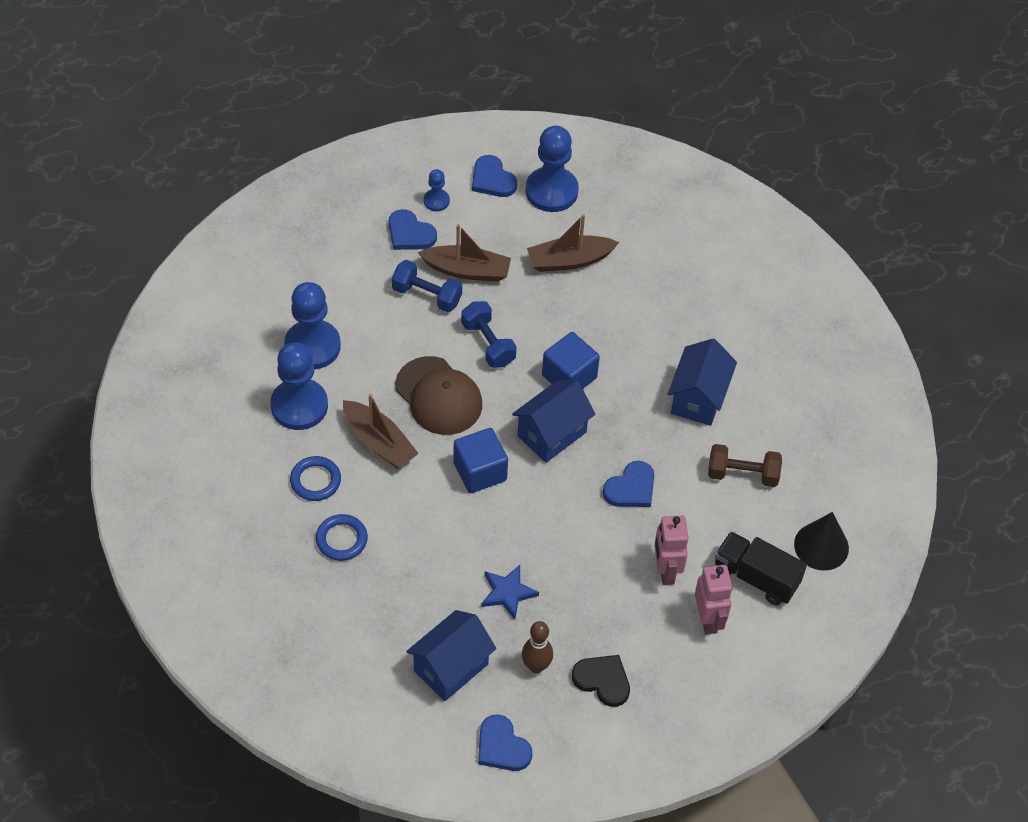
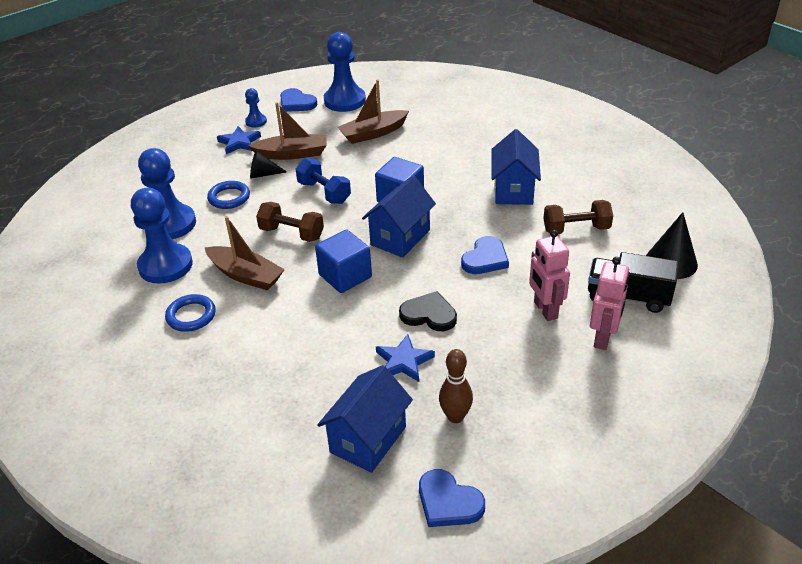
camera: 10 degrees left, 15 degrees down
(341, 539) = (226, 356): blue ring -> blue ring (229, 198)
(410, 233) = (239, 142): blue heart -> blue star
(427, 295) = (263, 174): blue dumbbell -> black cone
(438, 396) = (292, 233): brown cap -> brown dumbbell
(602, 680) = (527, 413): black heart -> black heart (429, 314)
(708, 619) = (603, 338): pink robot -> pink robot turned 45 degrees clockwise

